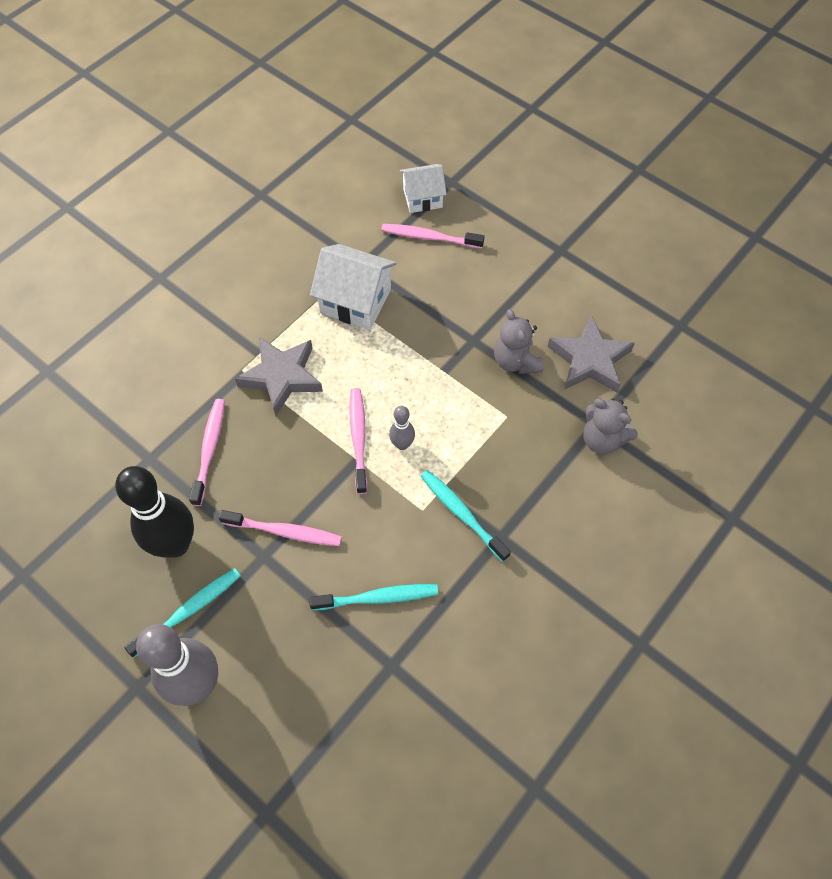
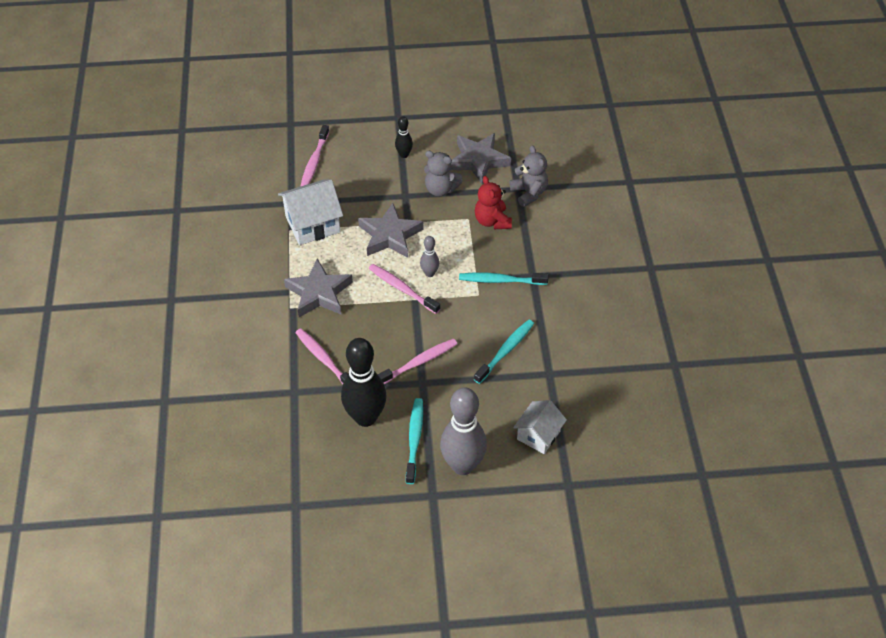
camera: 45 degrees left, 10 degrees down
(411, 371) = (390, 235): none -> grey star
(422, 198) = (284, 144): white house -> white house (538, 435)
(429, 237) = (314, 161): pink toothbrush -> pink toothbrush turned 45 degrees counterclockwise
(521, 295) = (404, 155): none -> black bowling pin
(528, 439) = (492, 221): none -> red teddy bear
(602, 439) = (529, 193): grey teddy bear -> grey teddy bear turned 105 degrees counterclockwise

